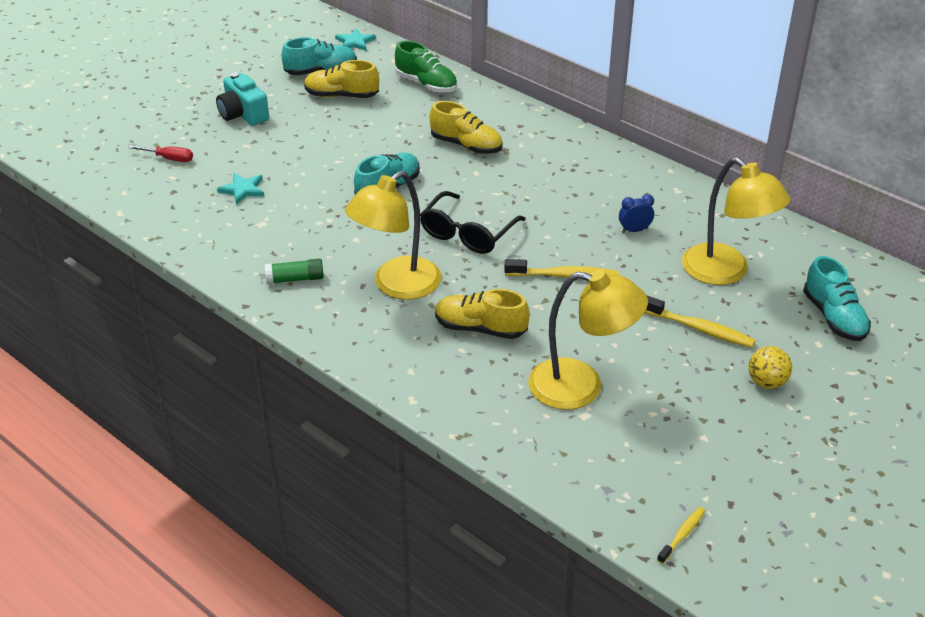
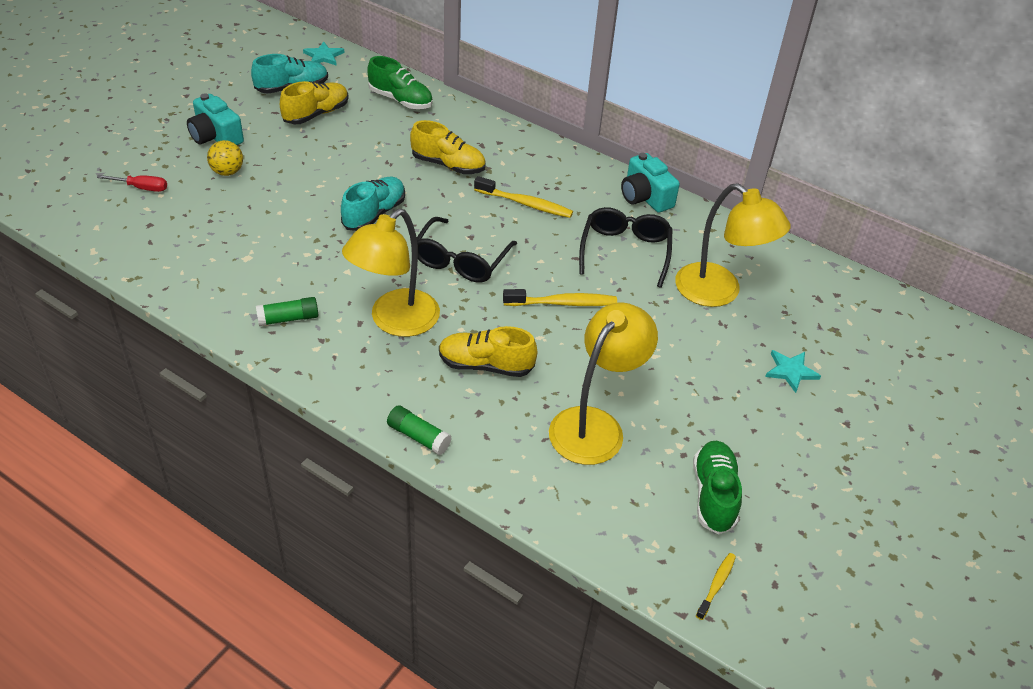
camera: 10 degrees left, 5 degrees up
(243, 190) = (223, 220): turquoise star -> turquoise star (790, 371)
(341, 96) = (316, 114): yellow shoe -> yellow shoe turned 135 degrees clockwise
(407, 388) = (418, 437): none -> green glue stick
(581, 387) = (595, 425): yellow lamp -> yellow lamp turned 60 degrees counterclockwise
(634, 230) = (625, 251): blue clock -> black glasses
(662, 180) = (645, 197): none -> turquoise camera
(691, 456) = (713, 495): none -> green shoe
(699, 329) = (702, 355): yellow toothbrush -> yellow toothbrush (525, 204)
(766, 382) = (774, 410): yellow ball -> yellow ball (227, 172)
(833, 317) = (827, 336): turquoise shoe -> none

